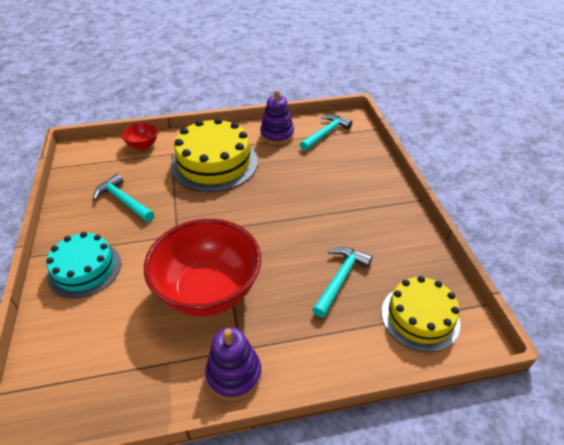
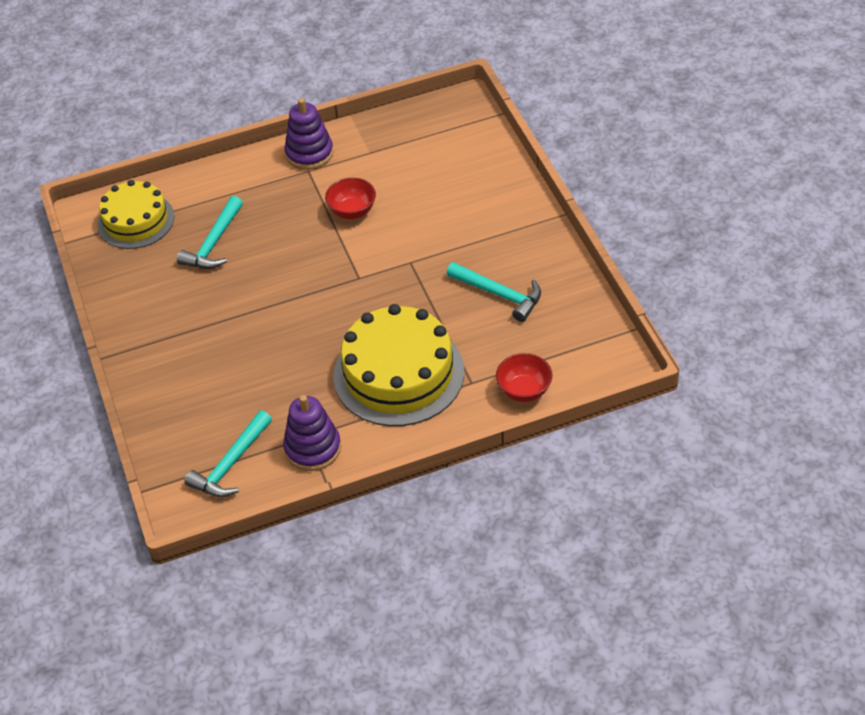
camera: 175 degrees right, 5 degrees up
(84, 269) = (495, 211): turquoise cake -> none
(208, 290) = (352, 211): red bowl -> red bowl, size x0.44

